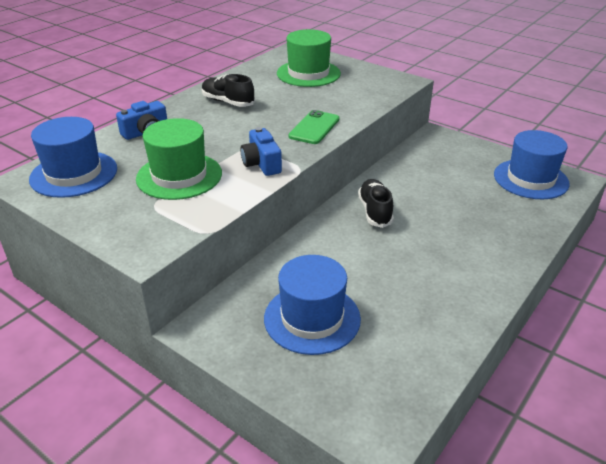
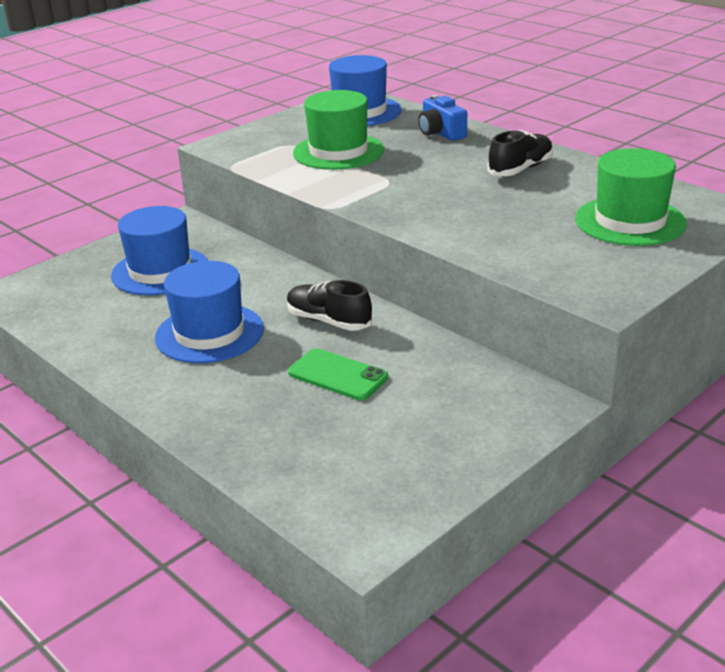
camera: 100 degrees right, 5 degrees down
(261, 164) = (349, 188): blue camera -> none
(314, 128) = (435, 219): green phone -> green phone (338, 375)
(375, 211) = (328, 321): black shoe -> black shoe turned 150 degrees counterclockwise
(530, 179) = (378, 483): blue hat -> blue hat (209, 333)

